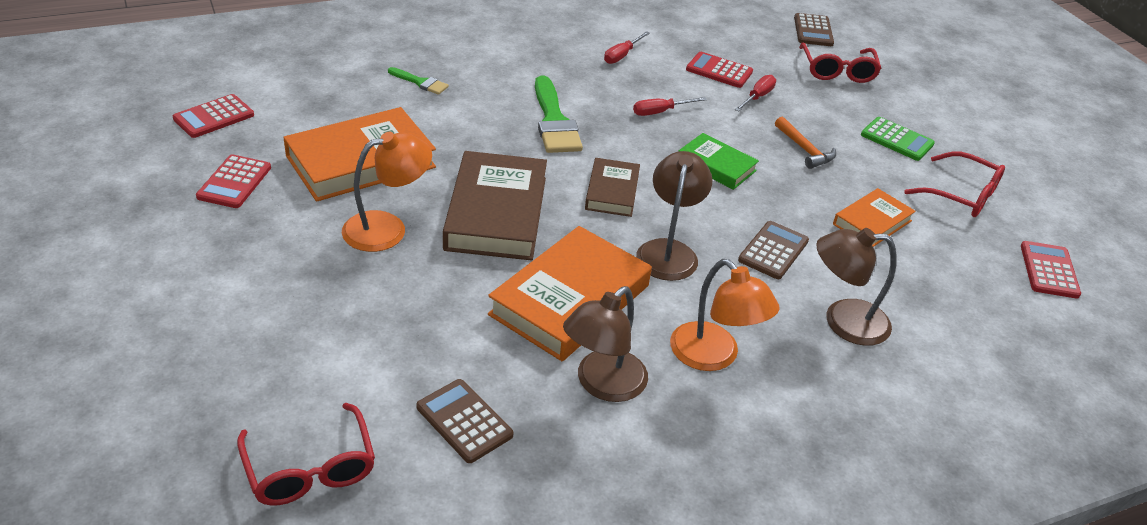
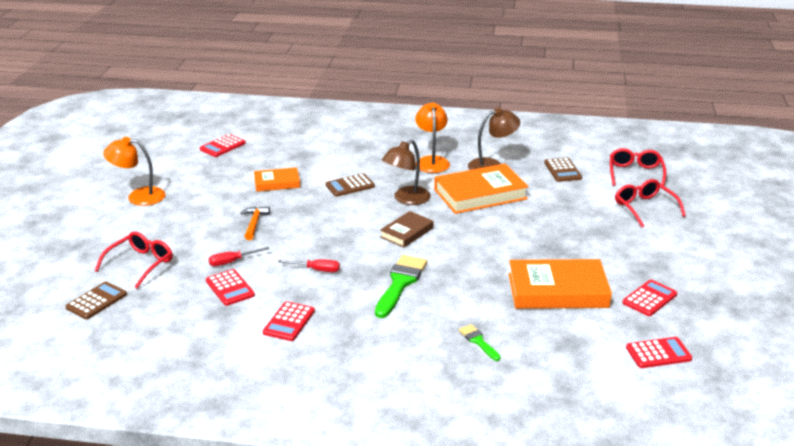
camera: 145 degrees left, 10 degrees down
(387, 228) = (559, 248): orange lamp -> orange lamp (138, 196)
(496, 213) = (488, 239): brown book -> none
(622, 55) = (289, 322): red screwdriver -> red calculator
(716, 166) = (324, 229): green book -> none
(843, 321) = (355, 156): brown lamp -> none
(897, 139) = (185, 213): green calculator -> none
(961, 195) = (203, 180): red glasses -> red glasses (644, 208)

